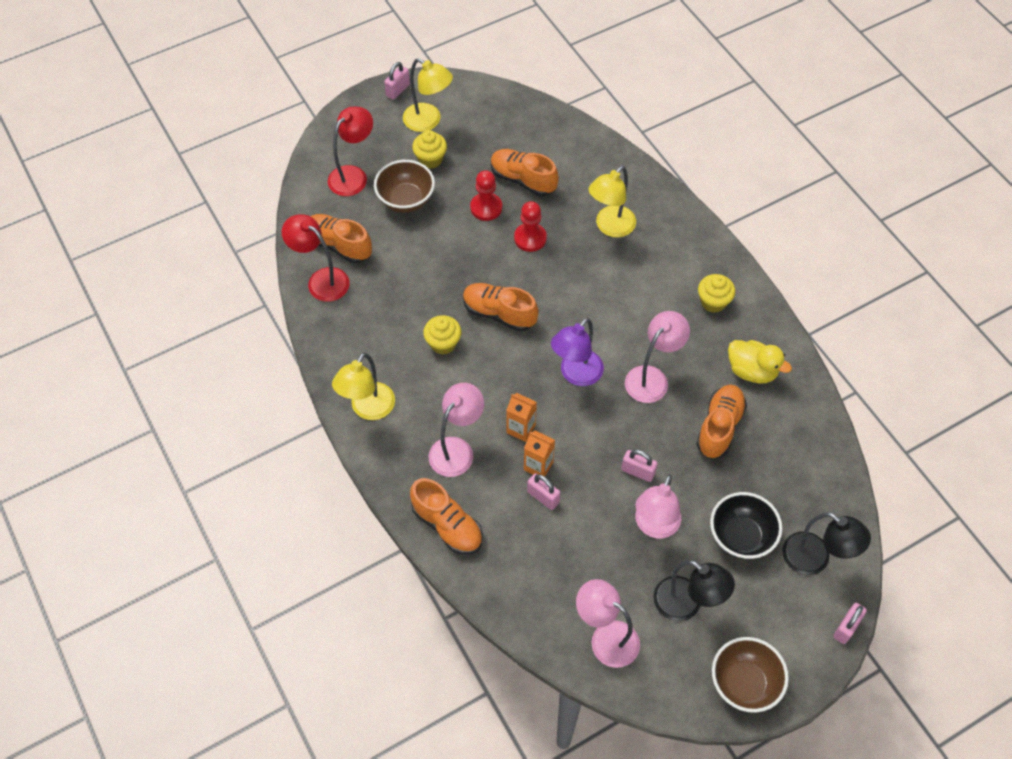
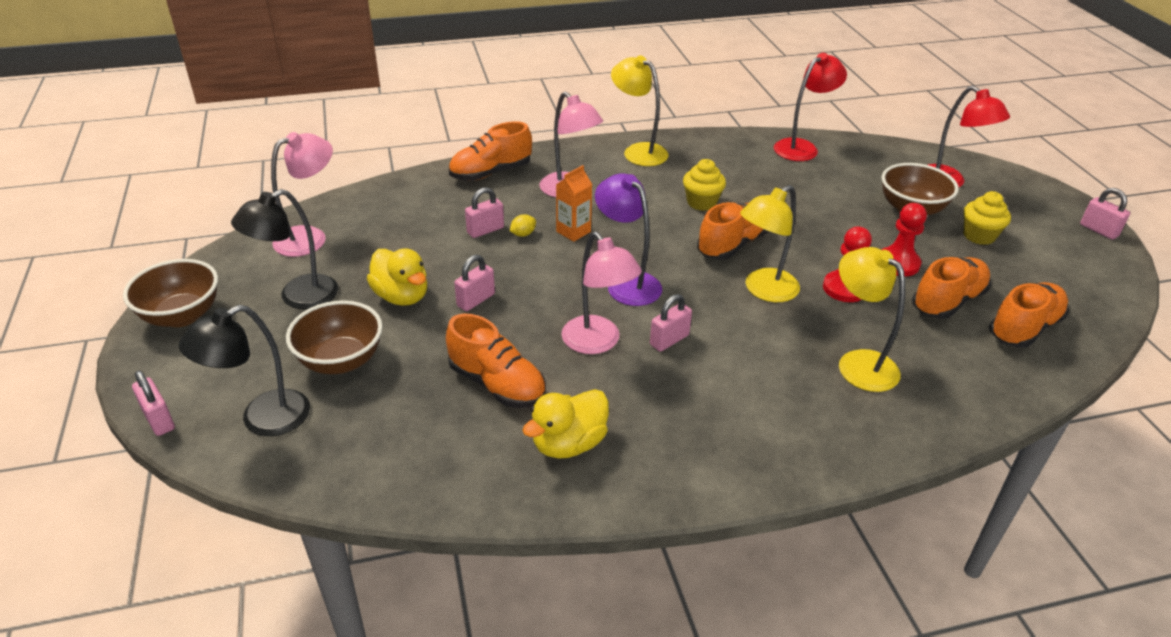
camera: 105 degrees right, 20 degrees down
(339, 245) = (846, 162): orange shoe -> orange shoe (1024, 328)
(428, 121) = (1046, 244): yellow lamp -> yellow lamp (763, 290)
(538, 466) = (523, 234): orange carton -> yellow lemon
(631, 335) = (669, 340): none -> pink padlock
(654, 526) = (402, 296): pink lamp -> yellow duck
(713, 302) = (702, 436): yellow cupcake -> none
(741, 536) = (341, 361): black bowl -> brown bowl

